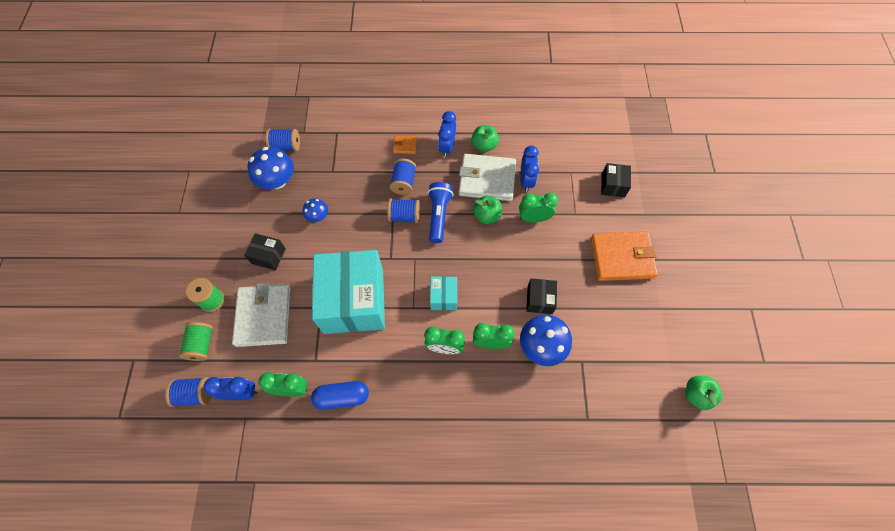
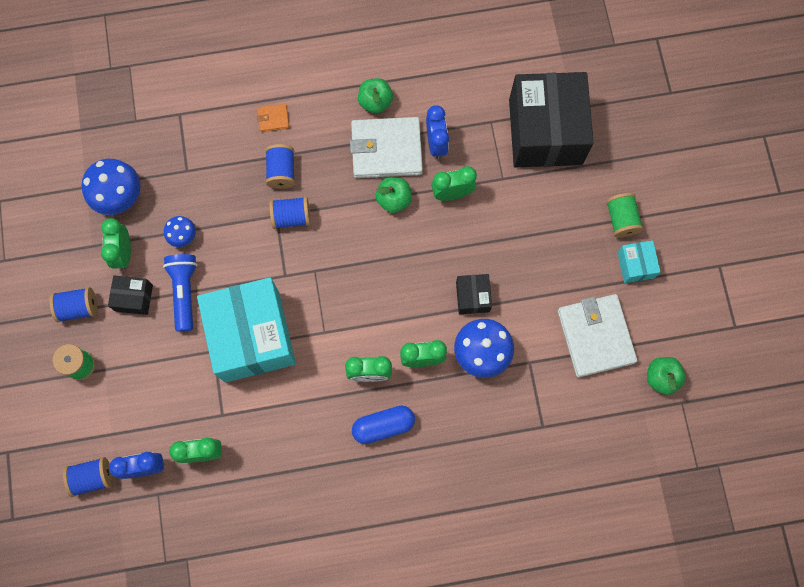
camera: 10 degrees left, 10 degrees up
(201, 344) = (83, 420): green spool -> green spool (621, 219)
(264, 316) = (148, 374): white wallet -> white wallet (595, 336)
(270, 221) = (124, 253): none -> green clock
(286, 146) = (117, 145): blue spool -> blue spool (78, 308)
(342, 397) = (263, 451): blue capsule -> blue capsule (383, 426)
(439, 215) = (334, 209): blue flashlight -> blue flashlight (184, 292)
(443, 297) = (358, 313): turquoise box -> turquoise box (635, 265)
(447, 147) = (328, 112): blue clock -> none
(613, 185) = (545, 132): black box -> black box, size x2.31
(622, 257) = (564, 227): orange wallet -> none

